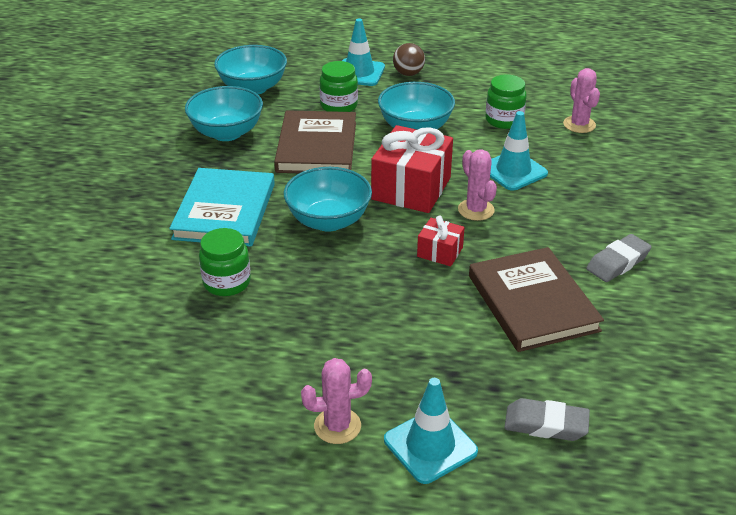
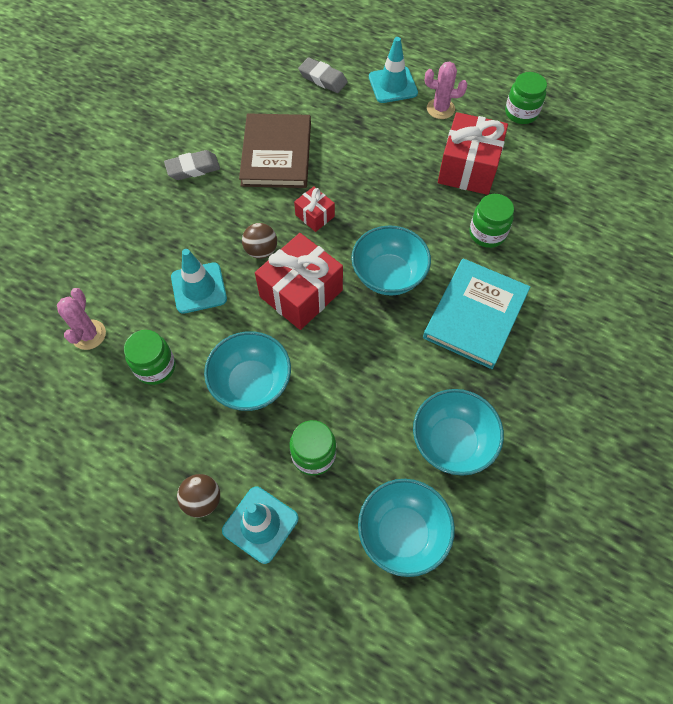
camera: 160 degrees left, 25 degrees up
(204, 455) = (521, 113): none -> green jar
(270, 350) = (468, 168): none -> red gift
(317, 147) = (364, 384): brown book -> none
(476, 210) = (261, 251): pink cactus -> brown ball

